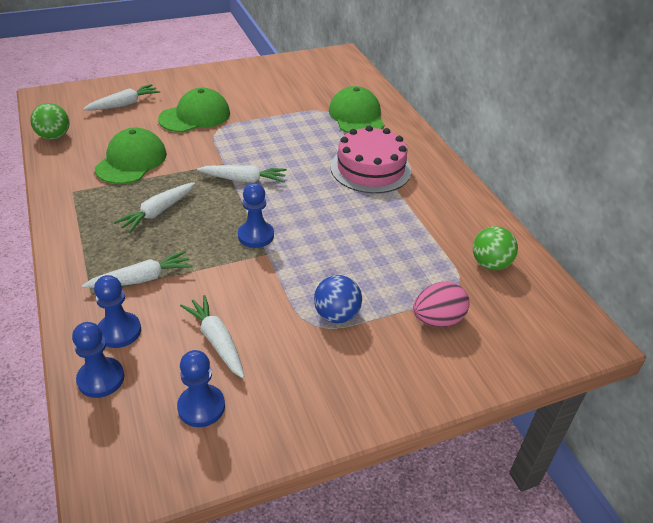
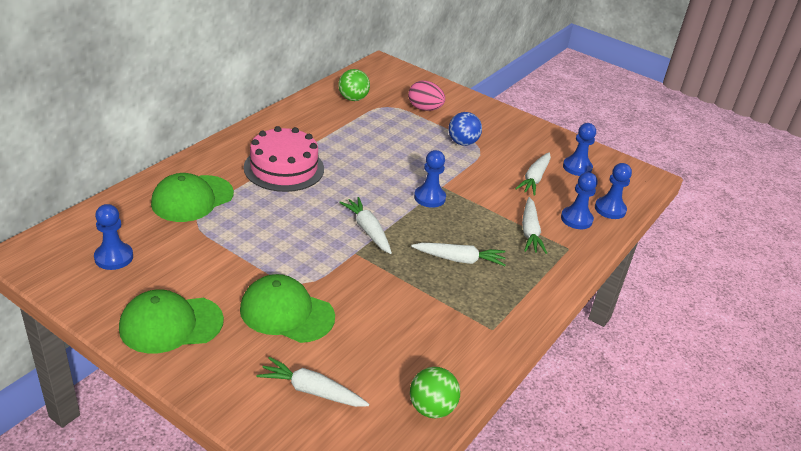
camera: 125 degrees left, 5 degrees down
(131, 161) = (411, 316): green cap -> green cap (171, 324)
(142, 279) = (530, 231): white carrot -> white carrot turned 120 degrees counterclockwise
(312, 76) = (114, 257): none -> blue pawn

